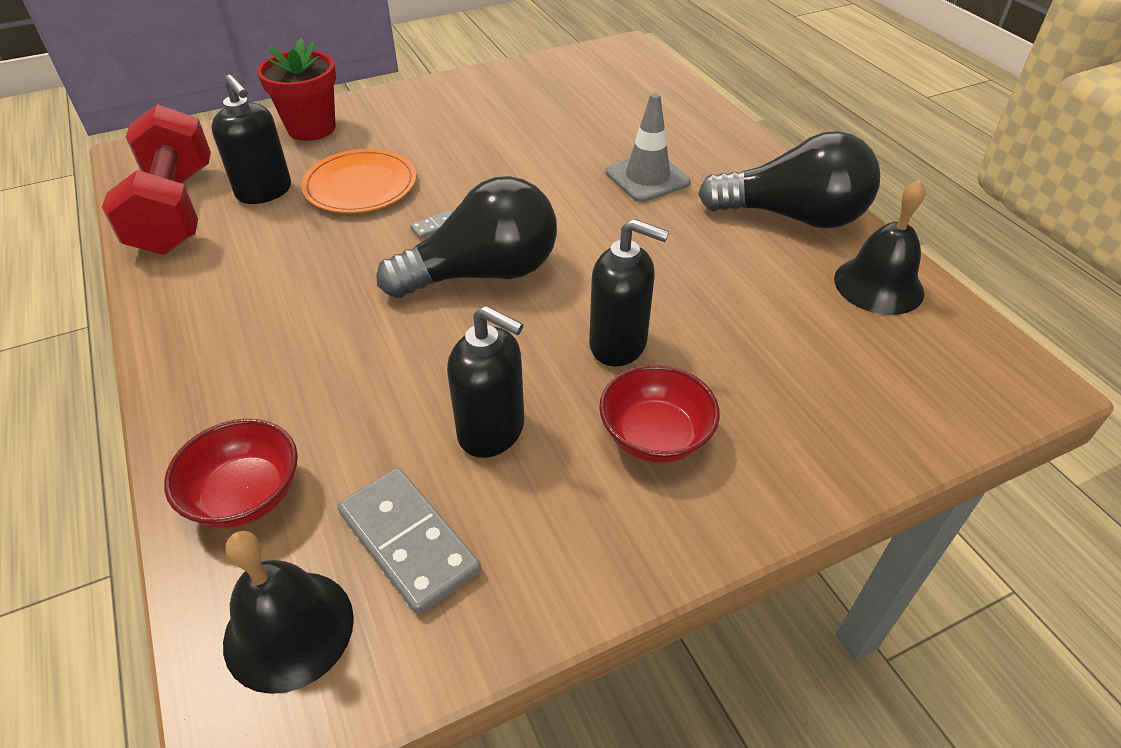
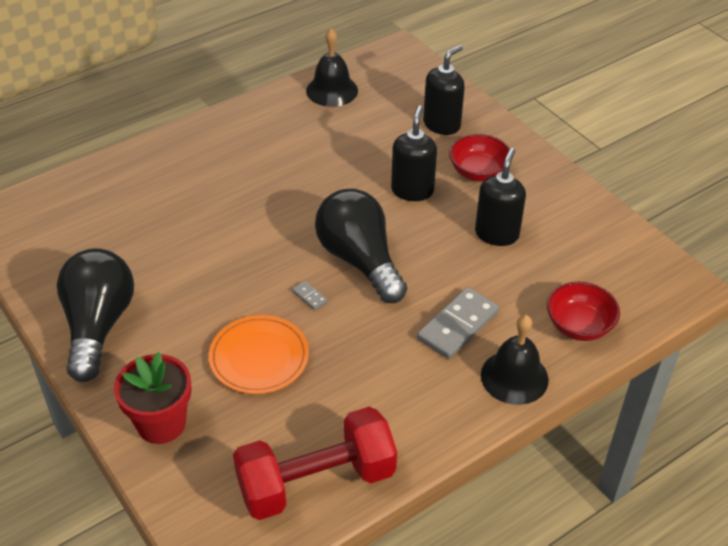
camera: 100 degrees left, 0 degrees up
(264, 191) = (277, 423): black soap dispenser -> black soap dispenser (442, 124)
(289, 629) = (641, 284): black bell -> black bell (514, 377)
(408, 542) = (578, 253): grey domino -> grey domino (458, 326)
(647, 177) = (226, 189): grey traffic cone -> none
(793, 216) = (266, 120): black light bulb -> black light bulb (98, 325)

